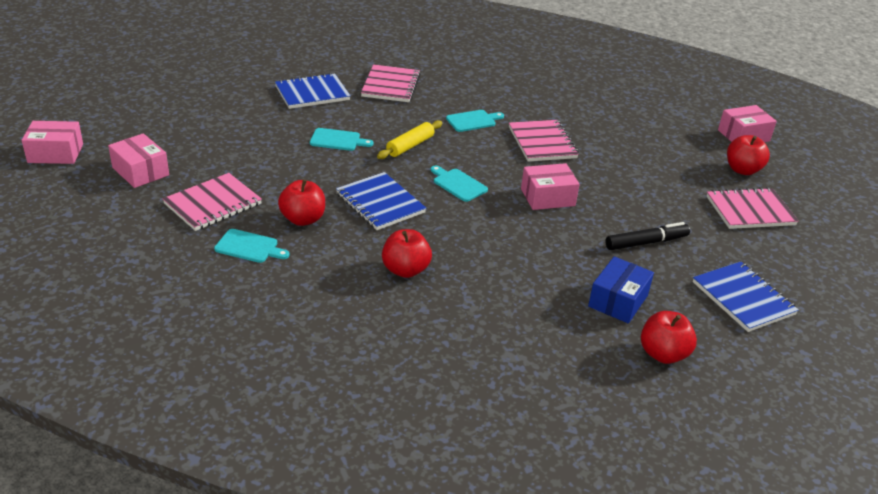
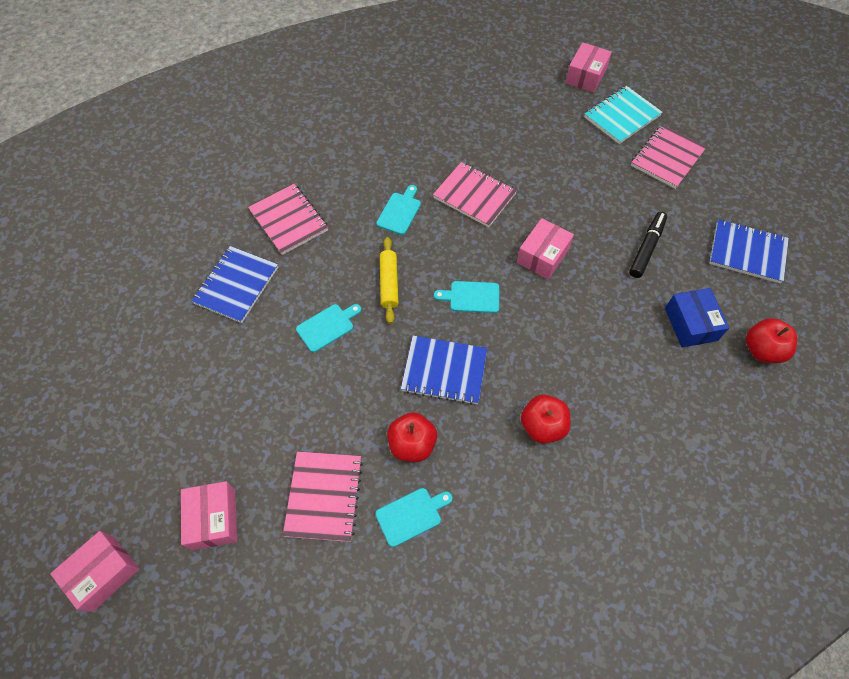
camera: 40 degrees left, 25 degrees up
(140, 171) = (213, 519): pink box -> pink box turned 75 degrees clockwise
(742, 170) = (621, 116): red apple -> turquoise notebook

